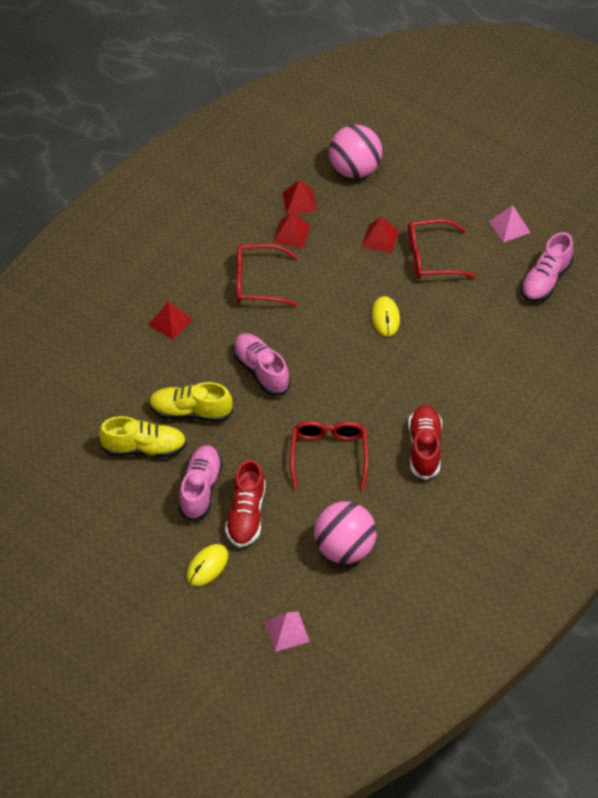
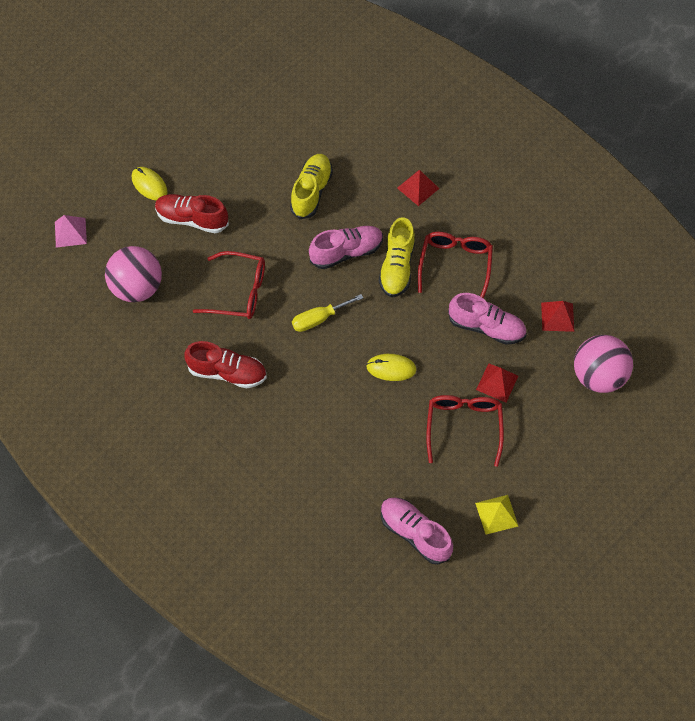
camera: 100 degrees right, 10 degrees up
(144, 448) = (280, 154): yellow shoe -> yellow shoe (397, 267)
(200, 489) = (228, 189): pink shoe -> pink shoe (486, 327)
(292, 233) = (514, 303): red pyramid -> none
(345, 382) = (319, 319): none -> yellow screwdriver
(509, 227) = (496, 514): pink pyramid -> yellow pyramid

